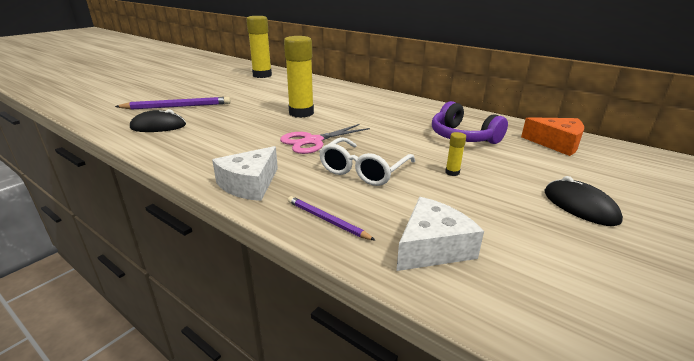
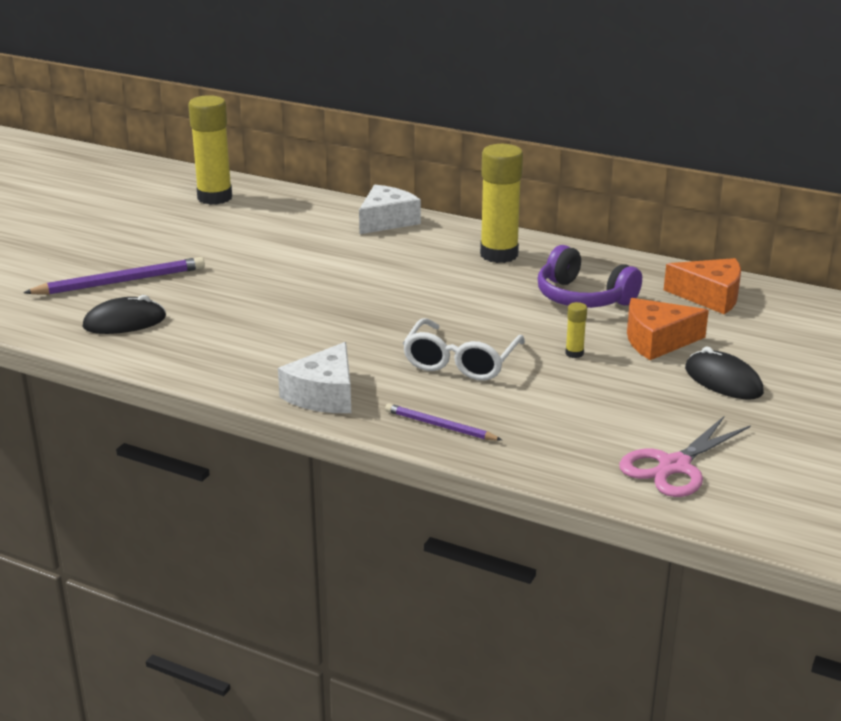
camera: 10 degrees left, 0 degrees up
(301, 113) = (331, 276): yellow glue stick -> yellow glue stick (499, 254)
(313, 141) = (374, 325): pink scissors -> pink scissors (674, 466)
(432, 247) = (562, 440): white cheese -> white cheese (386, 221)
(518, 169) = (657, 341): none -> orange cheese

